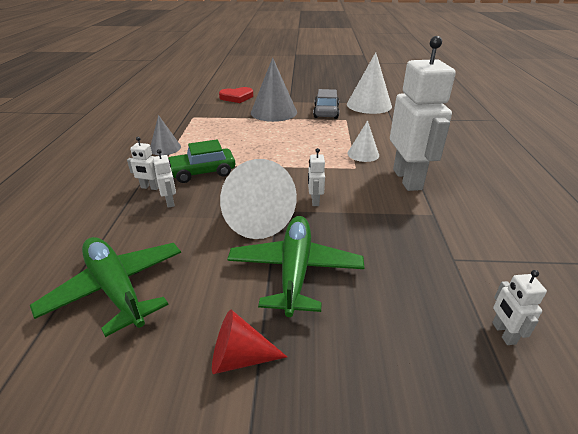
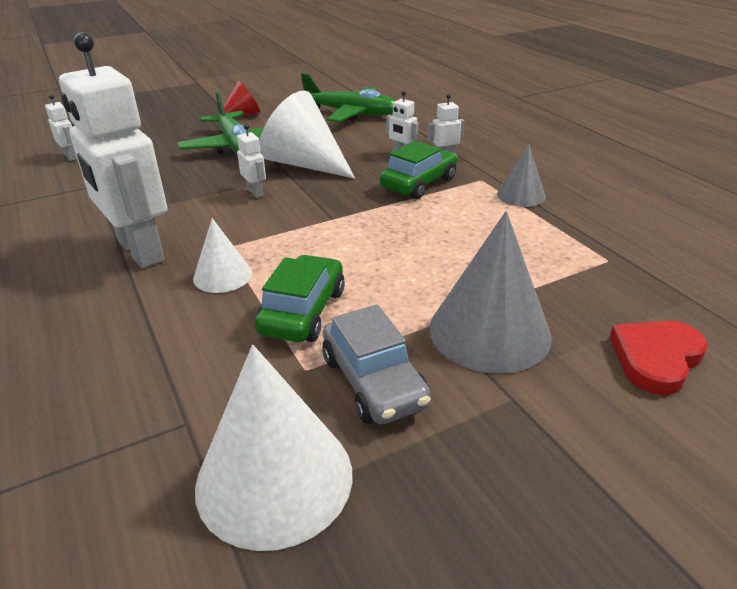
camera: 150 degrees right, 0 degrees up
(334, 132) = (303, 311): none -> green car

